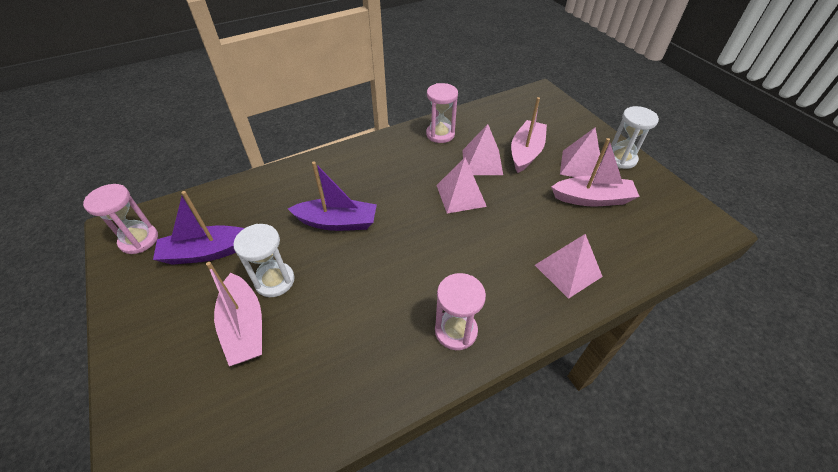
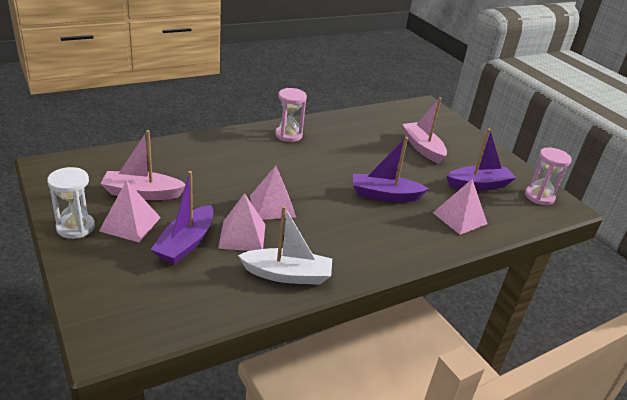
camera: 175 degrees right, 15 degrees down
(274, 281) = (416, 166): white hourglass -> none
(440, 134) = (287, 275): pink hourglass -> white boat
(526, 152) = (186, 243): pink boat -> purple boat
(568, 270) = (199, 152): pink pyramid -> pink pyramid (460, 218)

